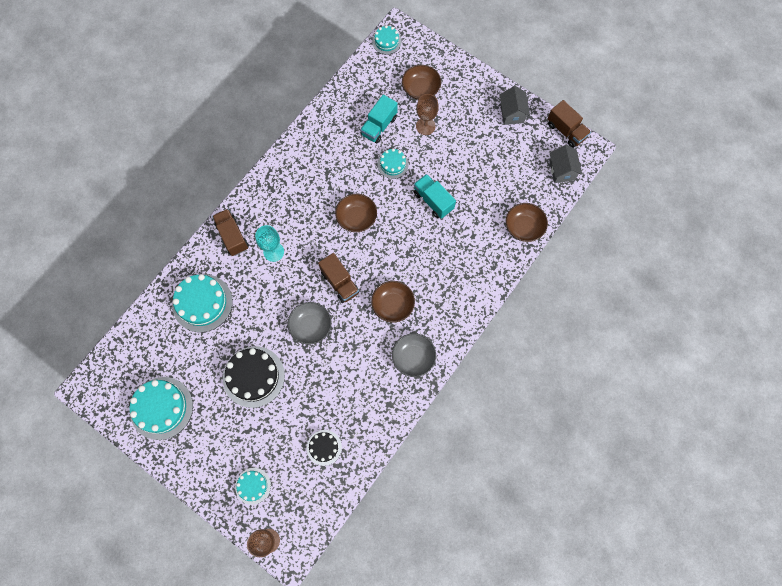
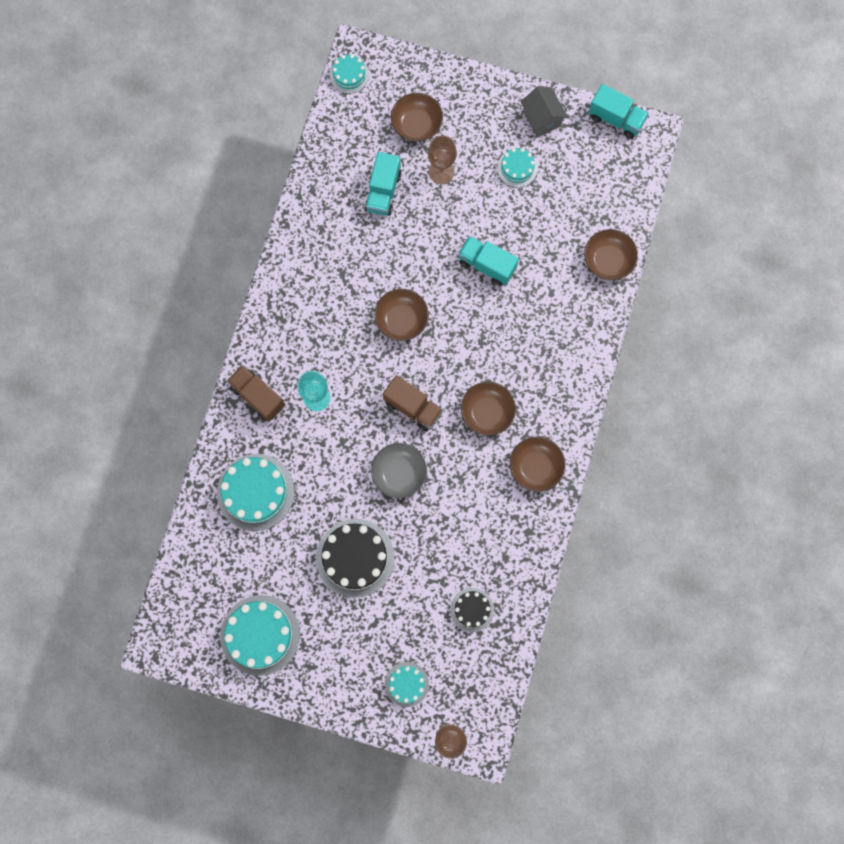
camera: 20 degrees left, 5 degrees up
(392, 164) = (419, 236): turquoise cake -> turquoise cake (517, 168)
(413, 357) = (535, 467): grey bowl -> brown bowl
(561, 171) = (628, 173): grey house -> none
(566, 131) = (616, 119): brown truck -> turquoise truck

